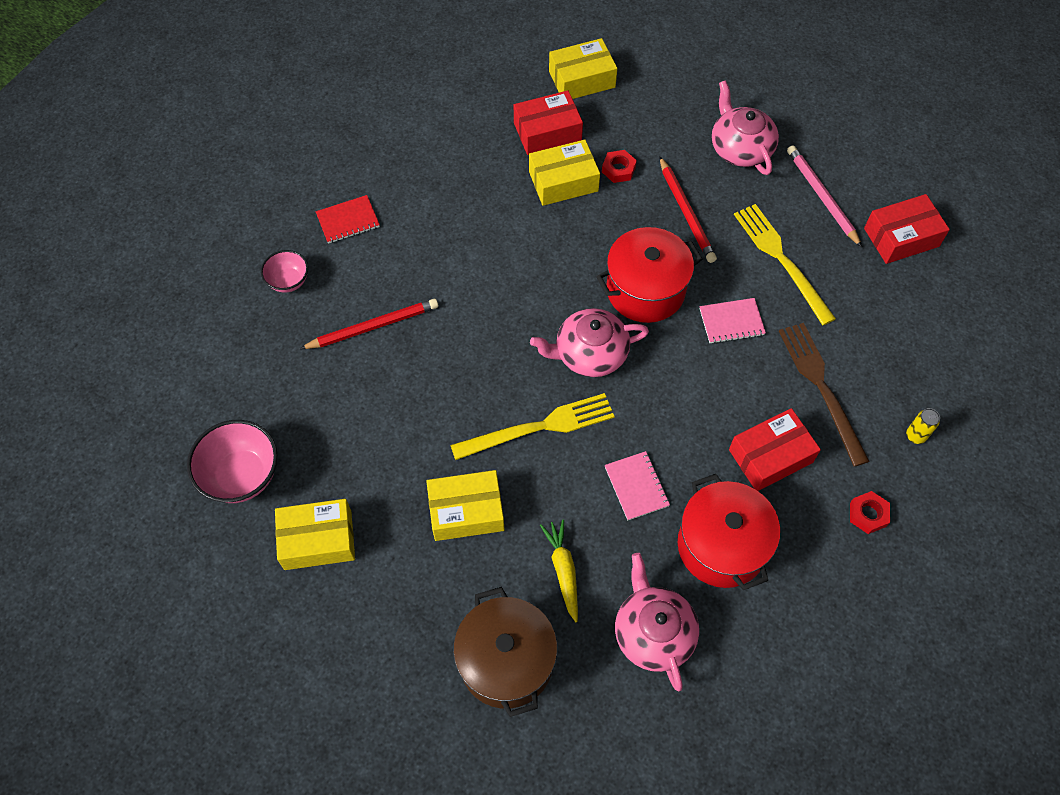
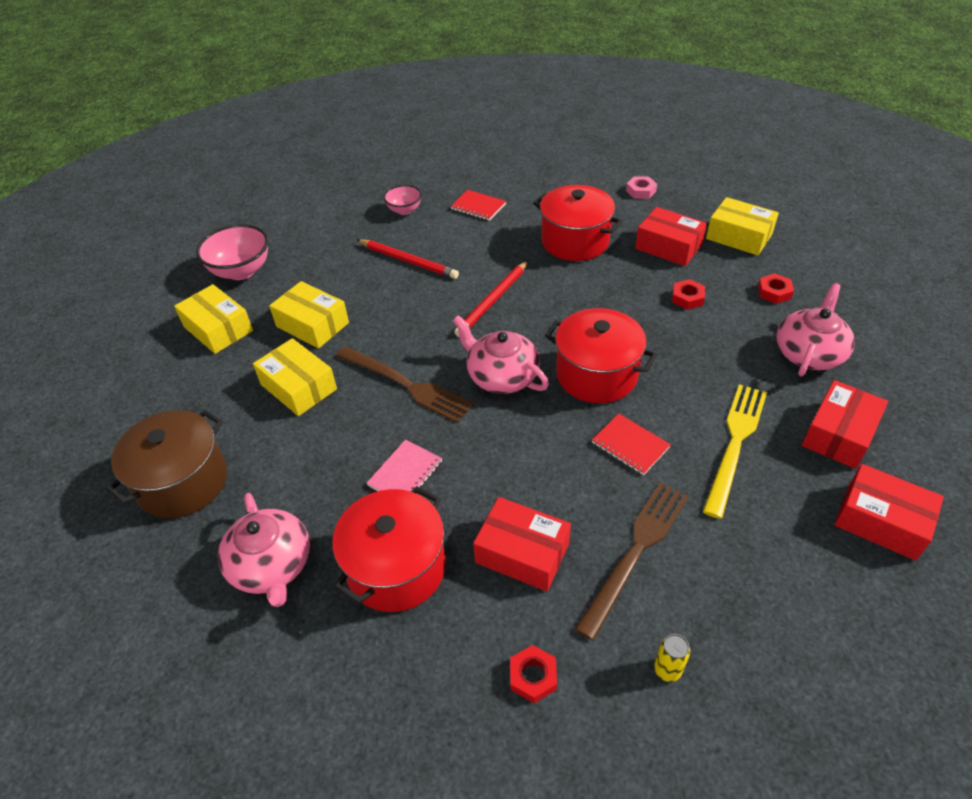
camera: 55 degrees right, 15 degrees down
(456, 91) = (641, 191): none -> pink nut
(475, 187) = (575, 241): none -> red pot
(539, 427) = (406, 385): yellow fork -> brown fork
(563, 181) = (637, 277): yellow box -> yellow box (312, 324)
(563, 571) = (289, 471): yellow carrot -> none
(653, 632) = (271, 565): pink teapot -> pink teapot turned 120 degrees clockwise
(663, 113) = (774, 292): none -> red nut
(686, 212) = (701, 356): red pencil -> red pencil (493, 300)
(731, 322) = (630, 445): pink notebook -> red notebook
(821, 197) = (839, 434): pink pencil -> red box

